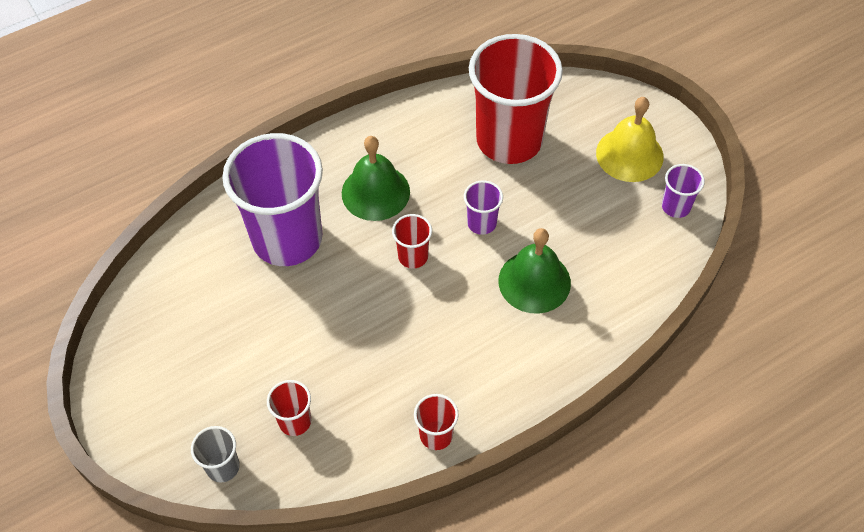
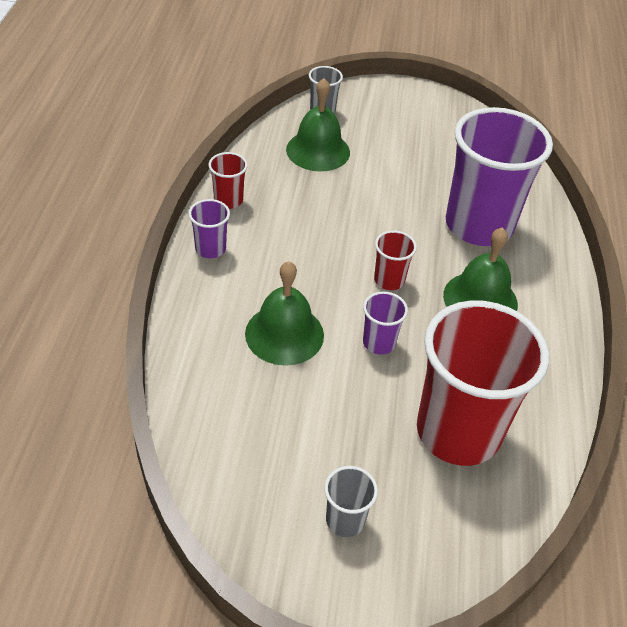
camera: 125 degrees right, 10 degrees down
(295, 421) = (318, 150): red cup -> green bell
(629, 154) = (345, 520): yellow bell -> grey cup
(676, 207) = (244, 503): purple cup -> purple cup (210, 249)

